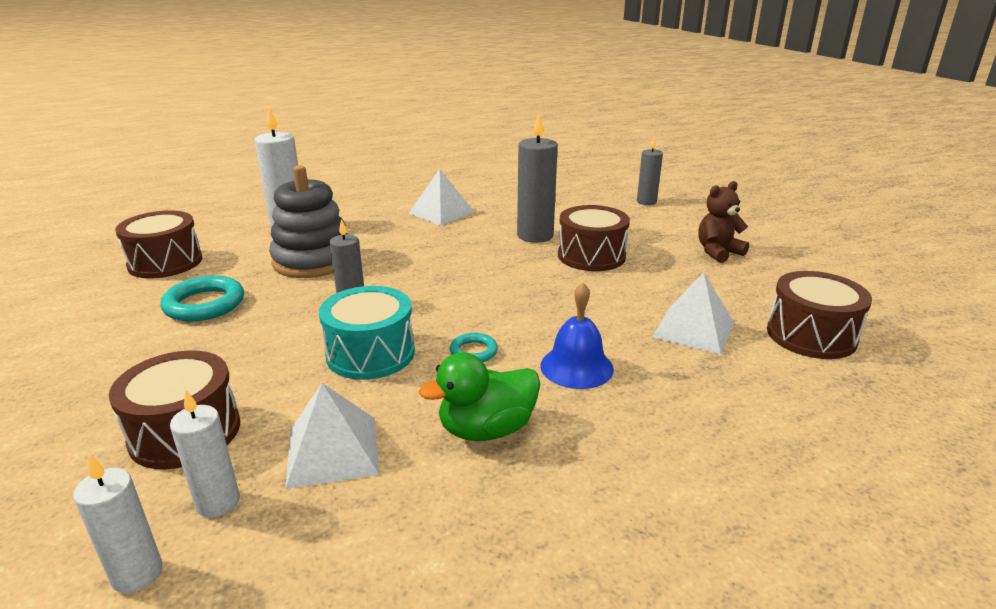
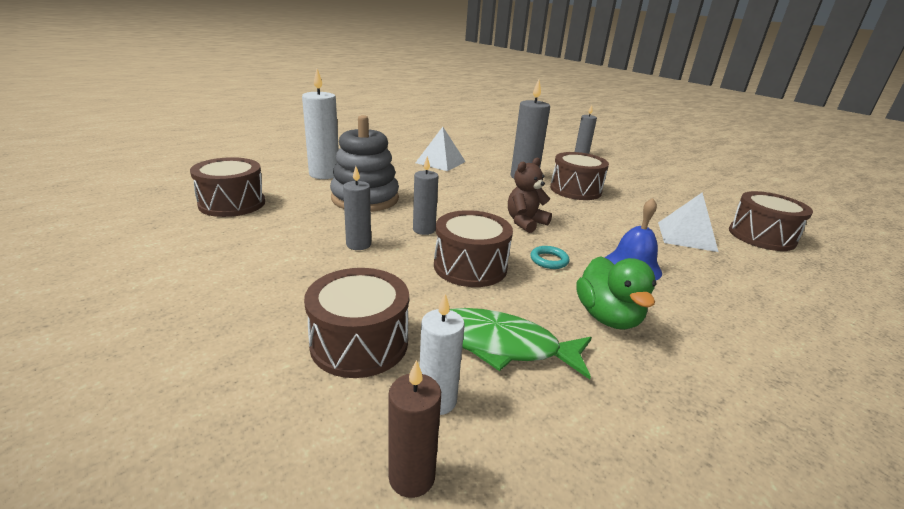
camera: 15 degrees left, 0 degrees up
(137, 574) = (411, 477): white candle -> brown candle
(204, 304) = (295, 235): turquoise ring -> none
(264, 319) = (358, 244): none -> grey candle
(333, 450) = (502, 345): white pyramid -> green fish
(370, 353) = (470, 266): turquoise drum -> brown drum
(486, 429) = (607, 317): green duck -> green duck turned 60 degrees counterclockwise
(718, 252) = (656, 185): brown teddy bear -> brown teddy bear (525, 223)

